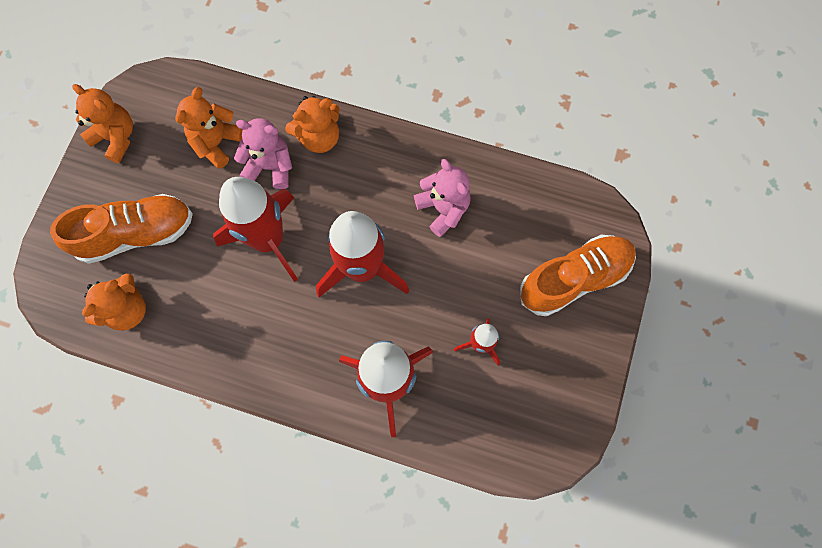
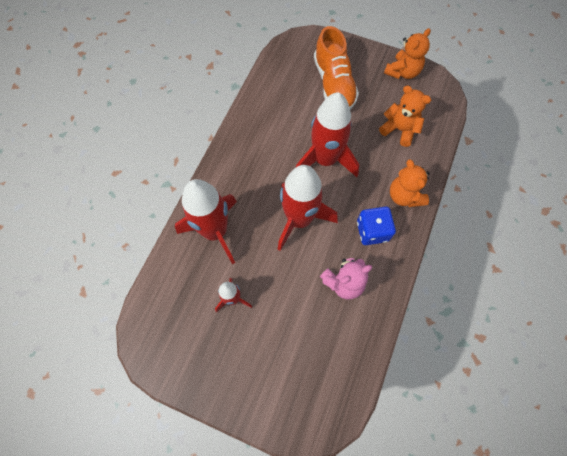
camera: 95 degrees right, 5 degrees down
(127, 309) = (283, 80): orange teddy bear -> none
(270, 166) = (381, 162): pink teddy bear -> none
(372, 176) = (372, 231): none -> blue dice
(574, 279) = (277, 383): orange shoe -> none

